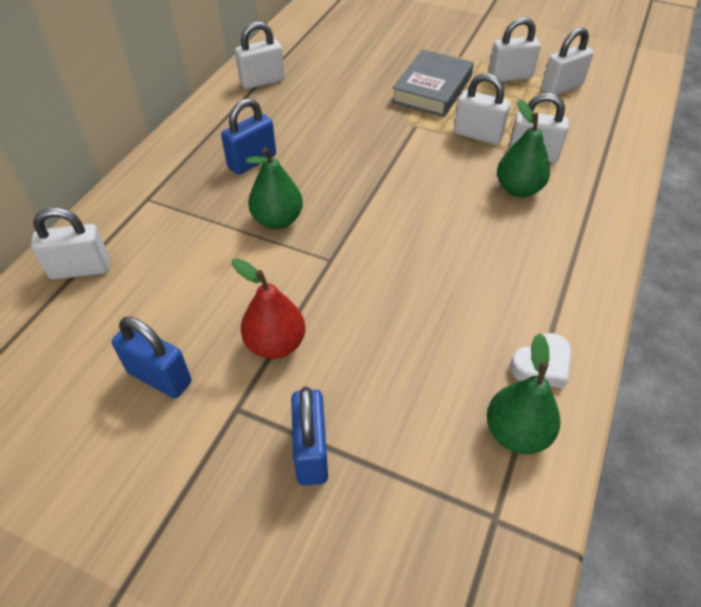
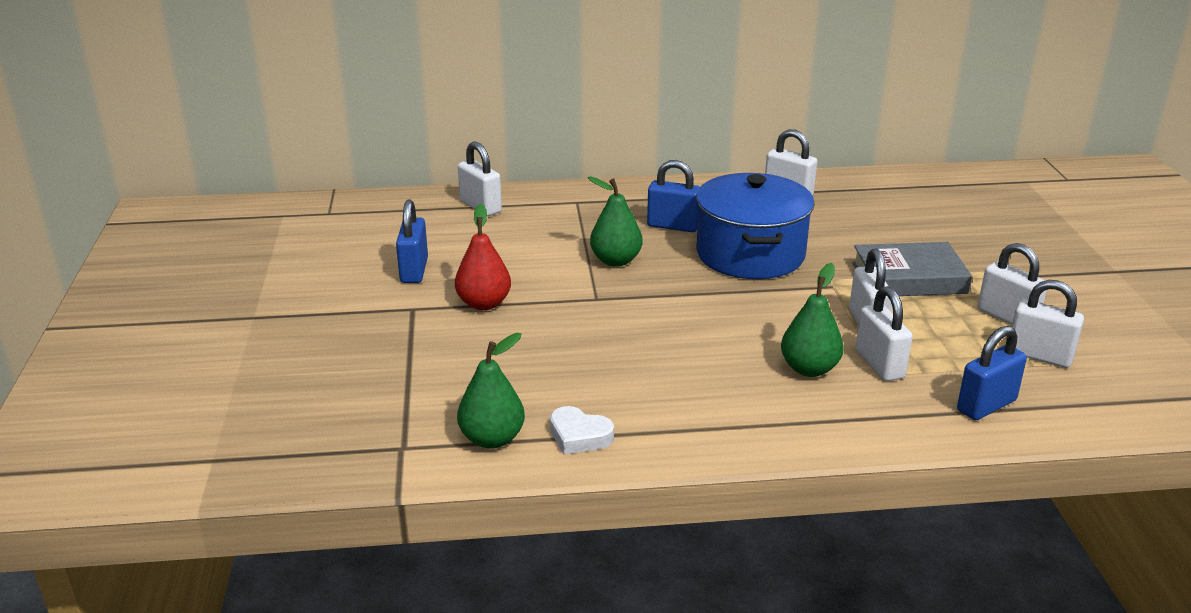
camera: 60 degrees right, 20 degrees down
(311, 451) = (400, 349): blue padlock -> blue padlock (986, 405)
(336, 142) = (750, 254): none -> blue pot

